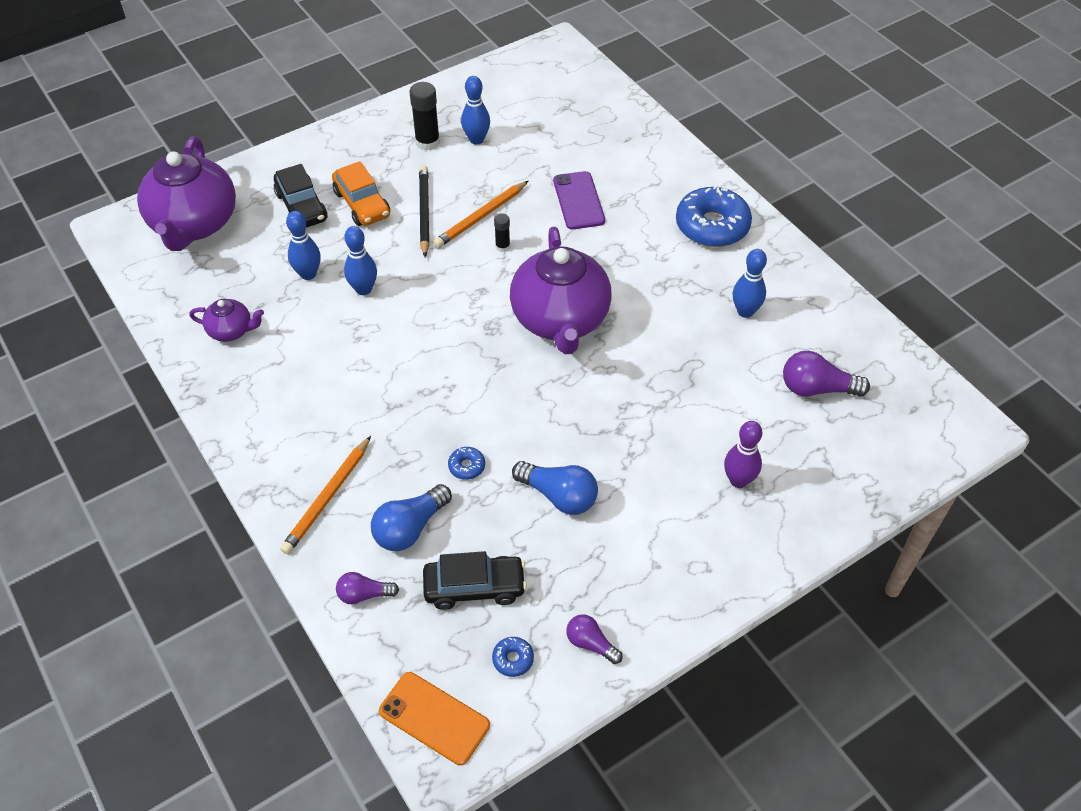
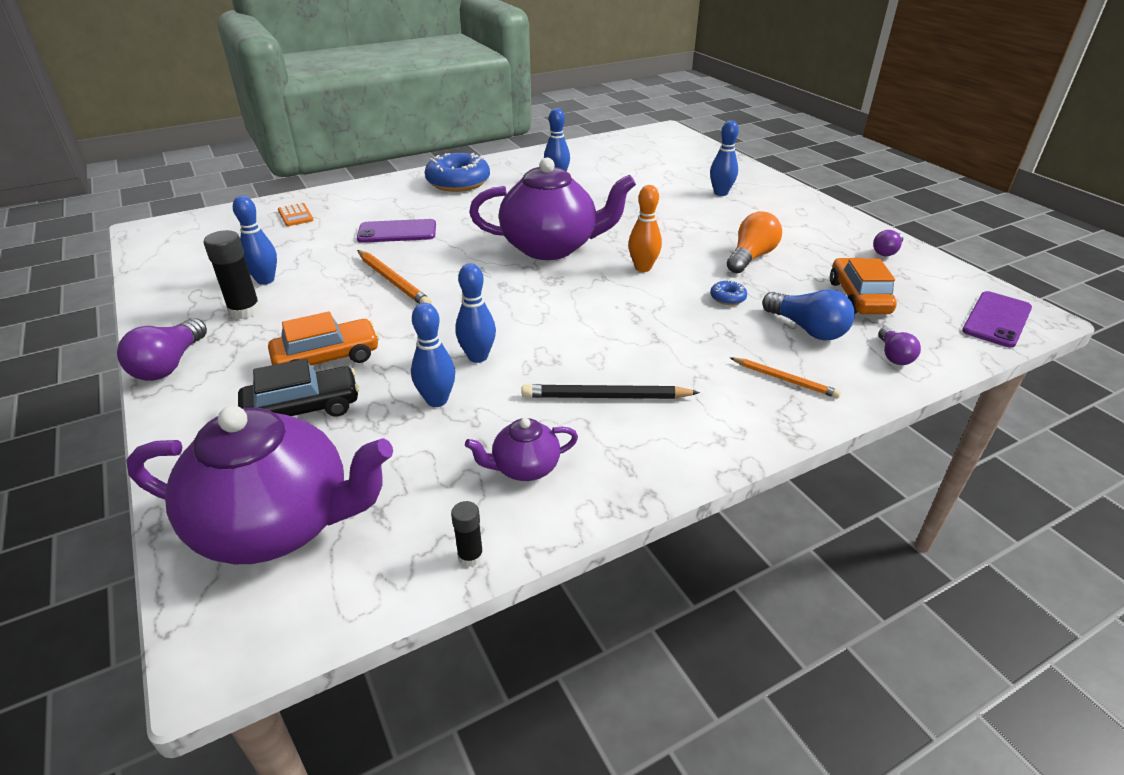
camera: 85 degrees left, 15 degrees down
(231, 331) = (524, 468): purple teapot -> purple teapot turned 120 degrees counterclockwise
(327, 498) = (785, 380): orange pencil -> orange pencil, size x0.66
(424, 212) = (366, 315): black pencil -> black pencil (605, 397)
(434, 718) = (996, 319): orange phone -> purple phone
(474, 587) = (858, 297): black car -> orange car
(502, 246) = (443, 271): black glue stick -> black glue stick (470, 556)
(513, 659) = (919, 283): blue donut -> none
(523, 397) = (643, 268): none -> orange bowling pin
(559, 496) = (751, 257): blue light bulb -> orange light bulb
(603, 124) = (295, 215): none -> orange calculator
(738, 480) = (720, 193): purple bowling pin -> blue bowling pin
(816, 388) = (634, 164): purple light bulb -> purple light bulb (169, 365)

